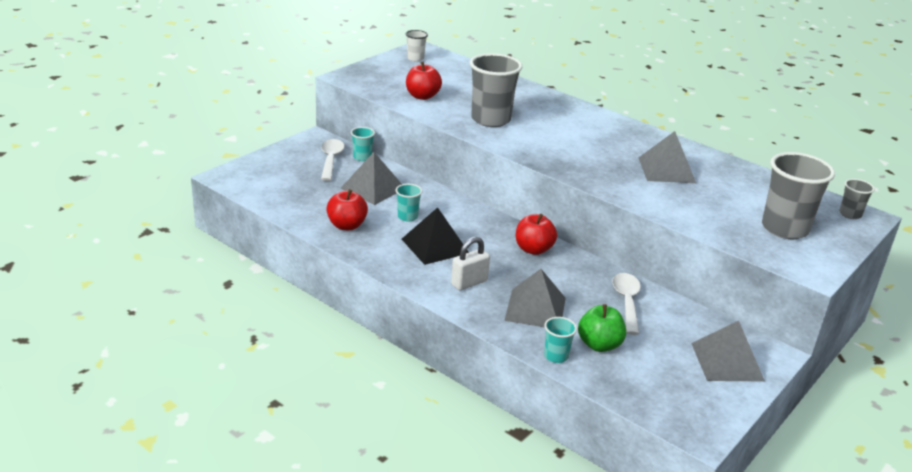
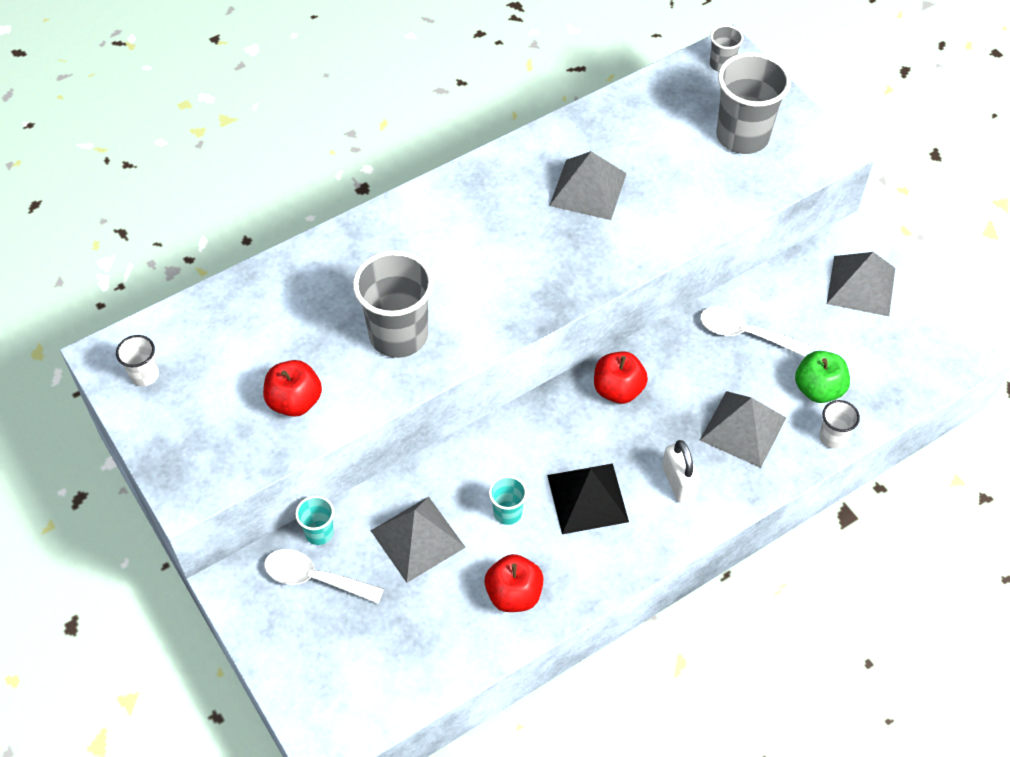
camera: 70 degrees left, 25 degrees up
(556, 356) = (832, 437): turquoise cup -> white cup

